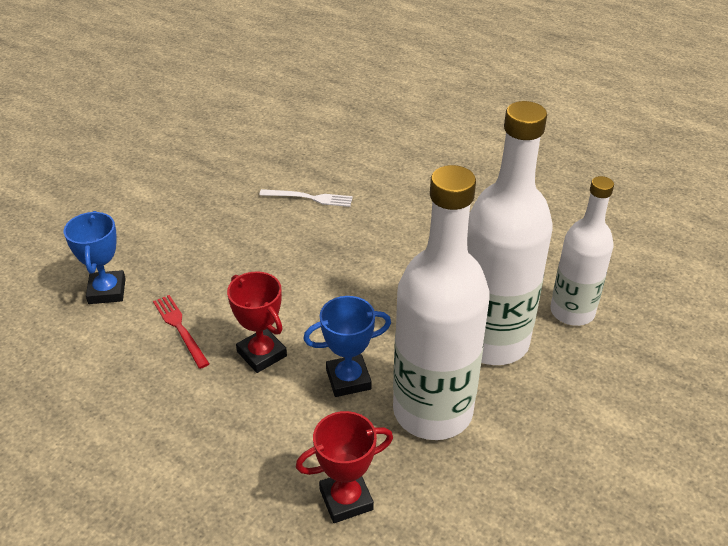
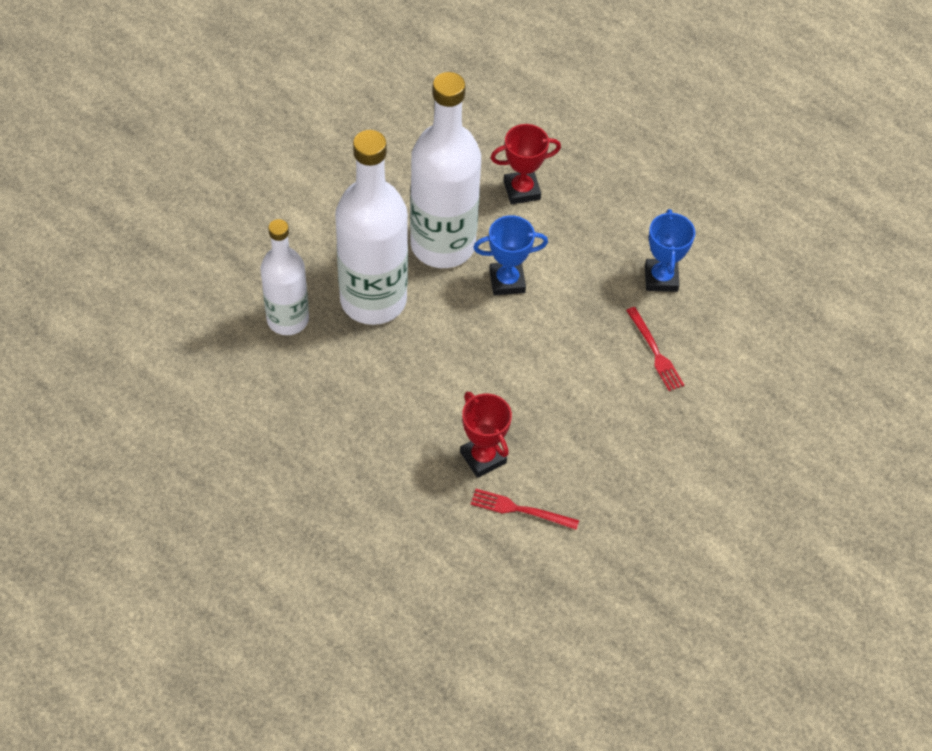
camera: 175 degrees left, 15 degrees up
(107, 291) = (731, 405): blue trophy -> blue trophy (661, 278)
(262, 354) = (580, 315): red trophy -> red trophy (483, 457)
(309, 198) = (520, 510): white fork -> red fork

